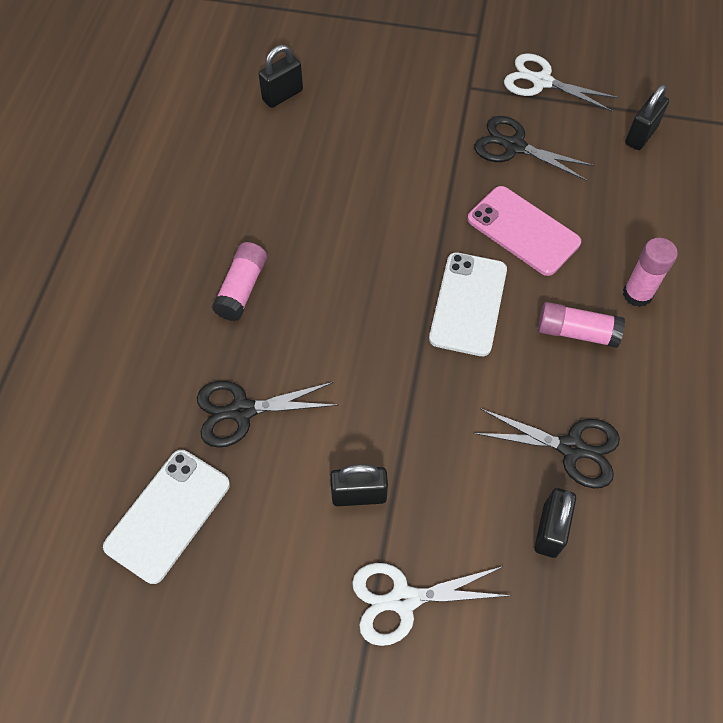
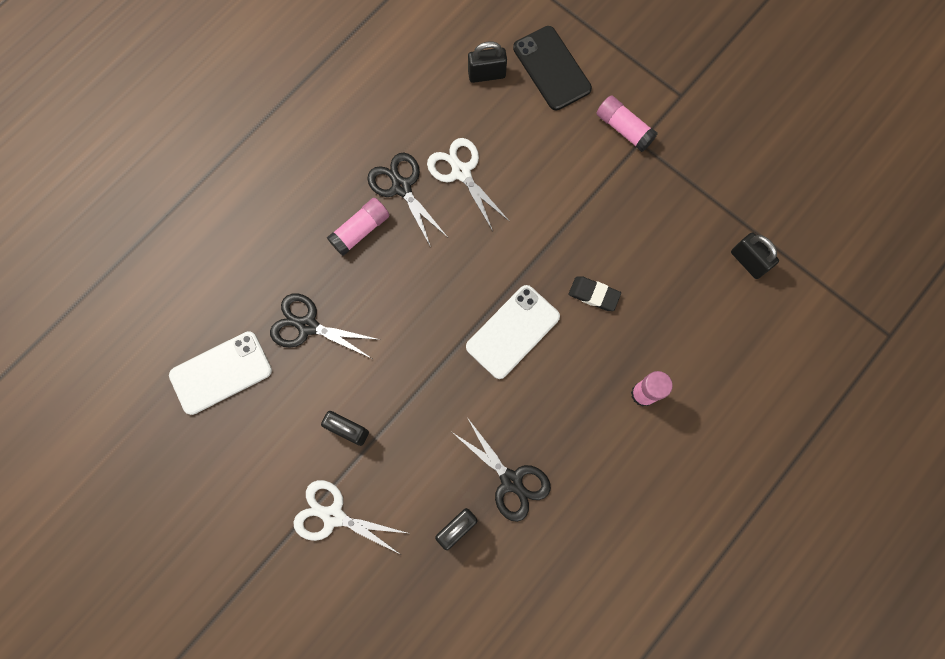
camera: 30 degrees right, 15 degrees up
(342, 64) = (551, 68): none -> black phone
(514, 146) = (637, 217): black scissors -> black scissors (401, 187)
(523, 231) = (593, 294): pink phone -> black eraser
(541, 82) = (702, 168): white scissors -> white scissors (461, 172)
(576, 332) = (576, 398): pink glue stick -> pink glue stick (624, 129)
(641, 135) = (747, 261): black padlock -> black padlock turned 75 degrees clockwise

